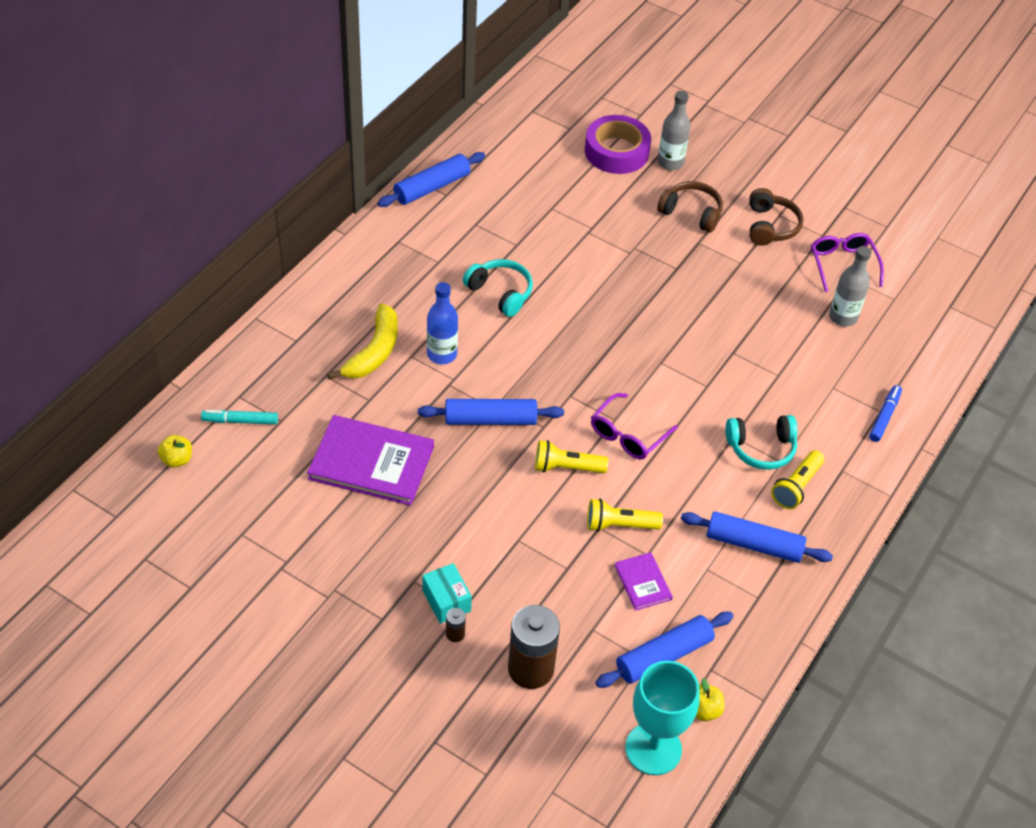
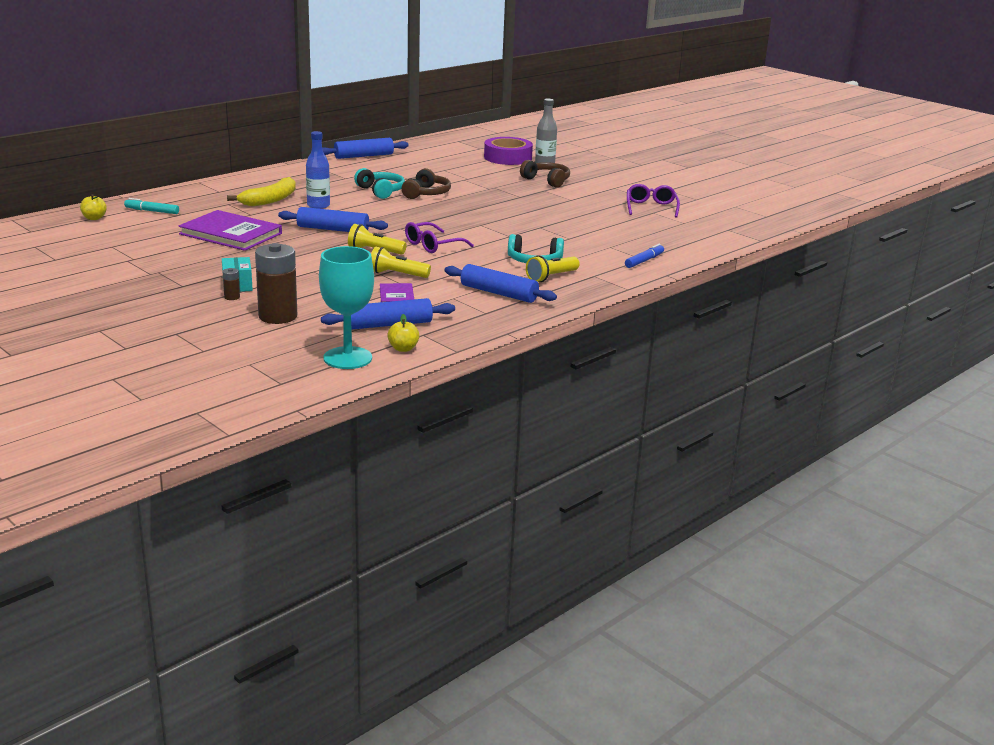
camera: 15 degrees right, 25 degrees down
(770, 226) = (604, 190): brown headphones -> brown headphones (426, 194)
(843, 317) = (637, 224): grey bottle -> none

